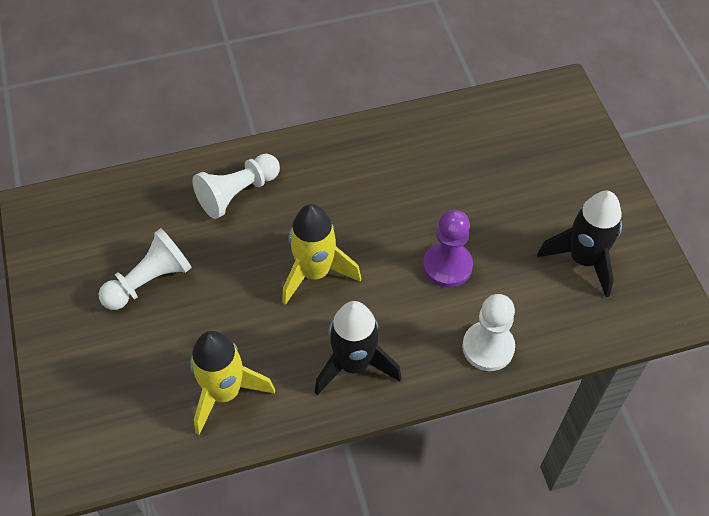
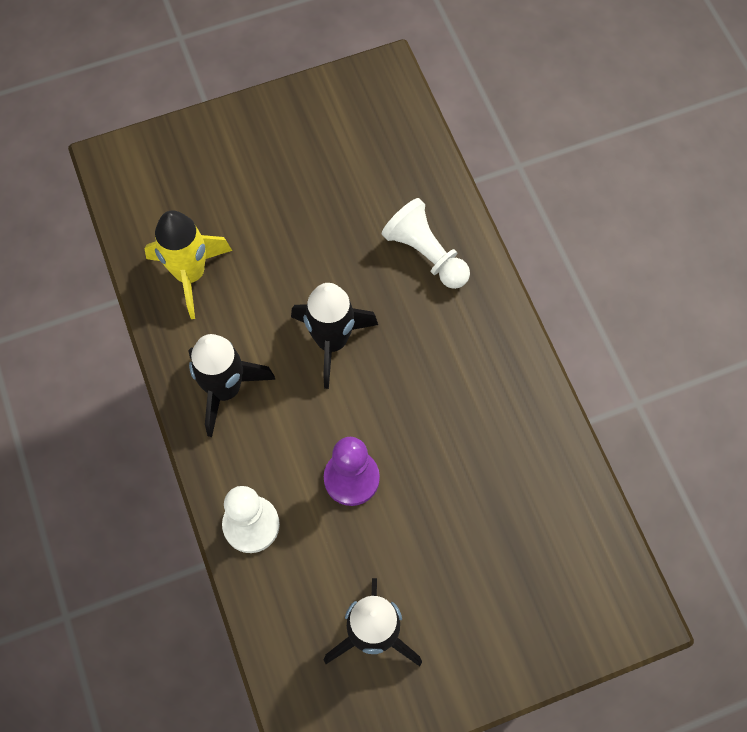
camera: 85 degrees right, 10 degrees up
(149, 281) = (309, 189): white pawn -> none
(315, 272) = (332, 342): yellow rocket -> black rocket

